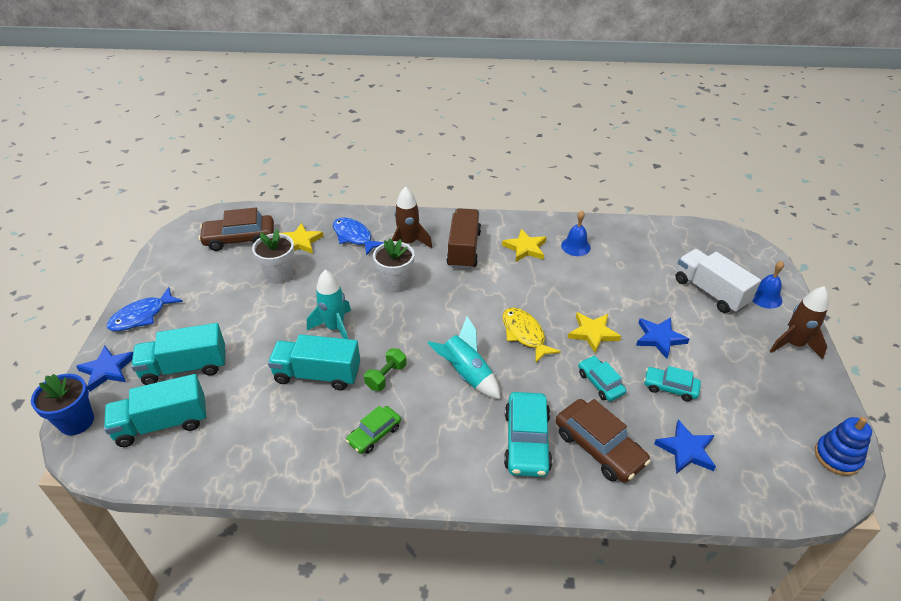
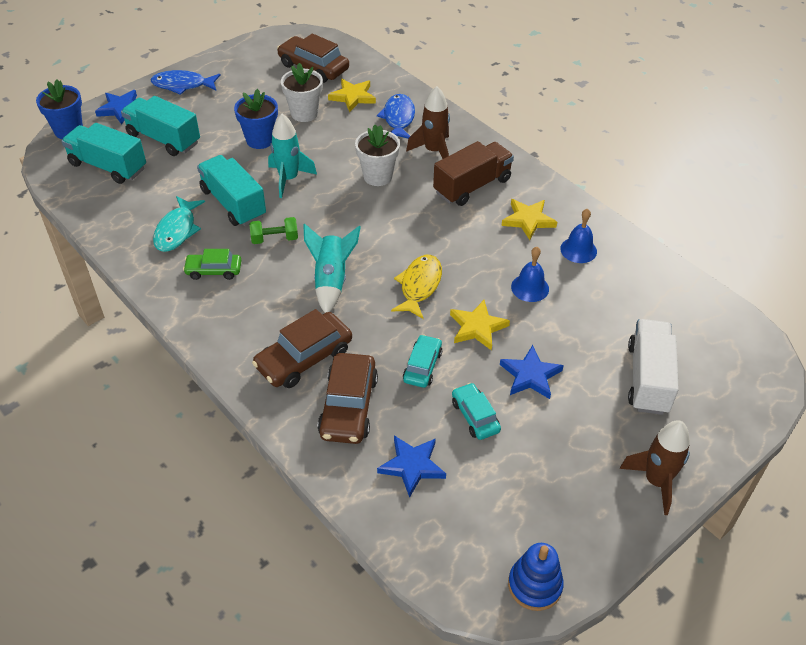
camera: 45 degrees right, 5 degrees up
(271, 315) = (260, 140): none -> blue flower pot
(300, 428) = (177, 230): none -> turquoise fish
(526, 441) = (304, 358): turquoise car -> brown car
(765, 297) = (701, 425): blue bell -> blue bell (530, 288)

